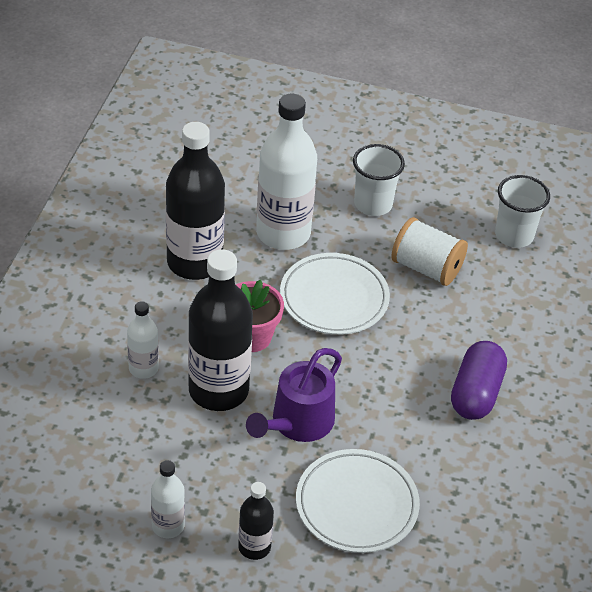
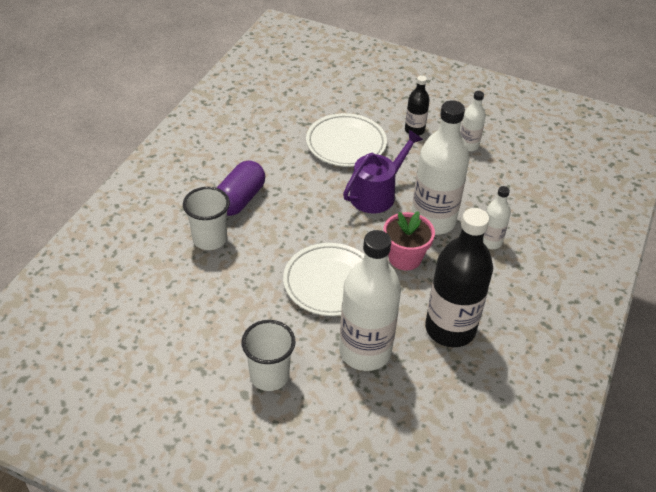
camera: 170 degrees left, 0 degrees up
(218, 390) = (433, 221): black bottle -> white bottle
(426, 268) = (240, 302): white spool -> none
(514, 235) = (144, 327): white cup -> white cup (210, 239)

